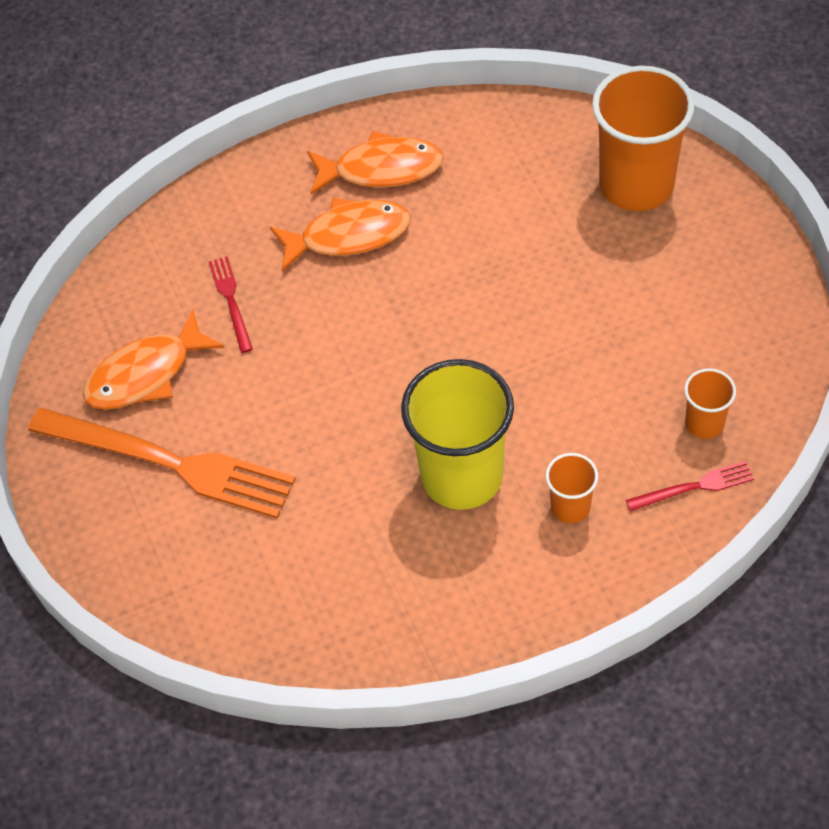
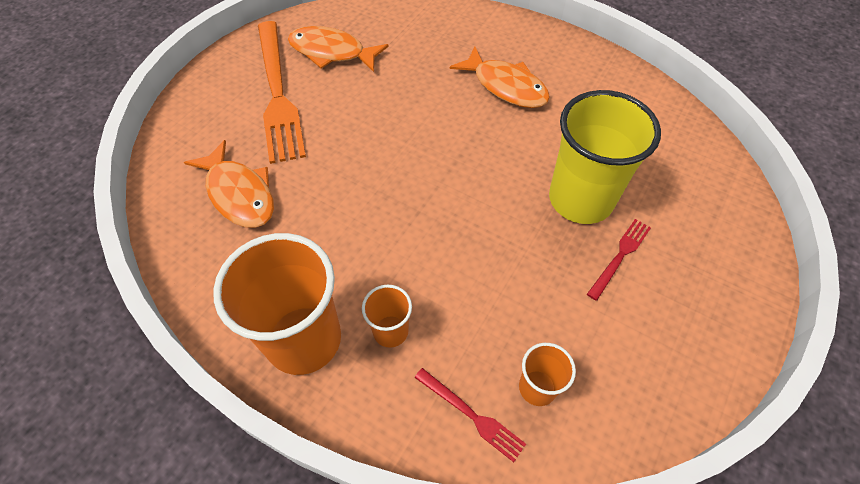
camera: 50 degrees right, 0 degrees up
(231, 301) = (411, 60): red fork -> red fork (620, 256)
(381, 169) = (569, 75): orange fish -> orange fish (239, 194)
(462, 476) = (370, 246): yellow cup -> yellow cup (580, 199)
(636, 185) = (702, 216): orange cup -> orange cup (303, 339)

